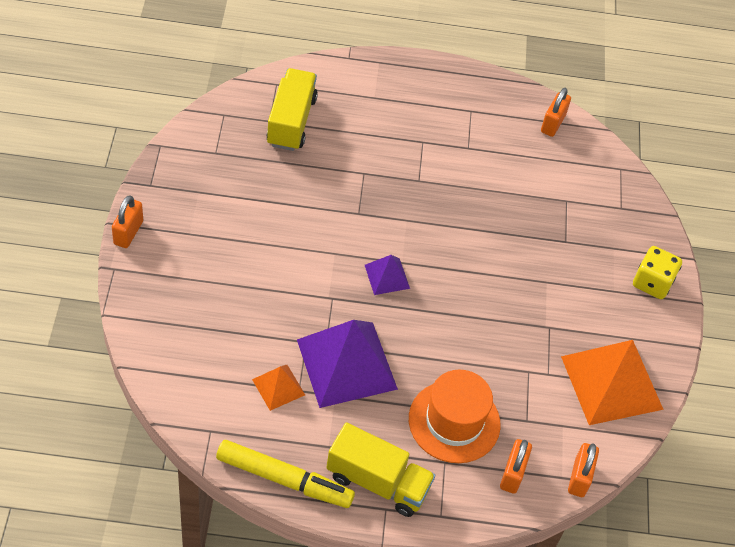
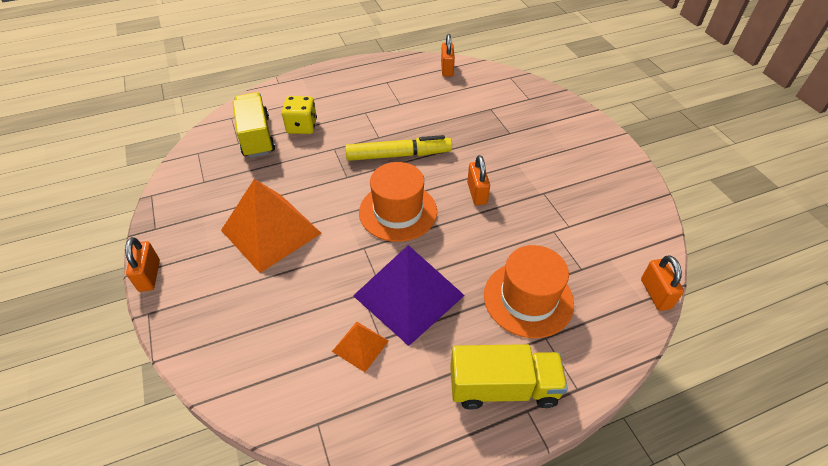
camera: 20 degrees left, 5 degrees down
(284, 479) = (417, 434): yellow marker -> yellow marker (398, 155)
(387, 276) = (398, 211): purple pyramid -> orange hat
(512, 474) = (605, 318): orange padlock -> orange padlock (477, 193)
(612, 382) = (617, 210): orange pyramid -> orange pyramid (271, 231)
(652, 283) = (586, 134): yellow dice -> yellow dice (302, 126)

